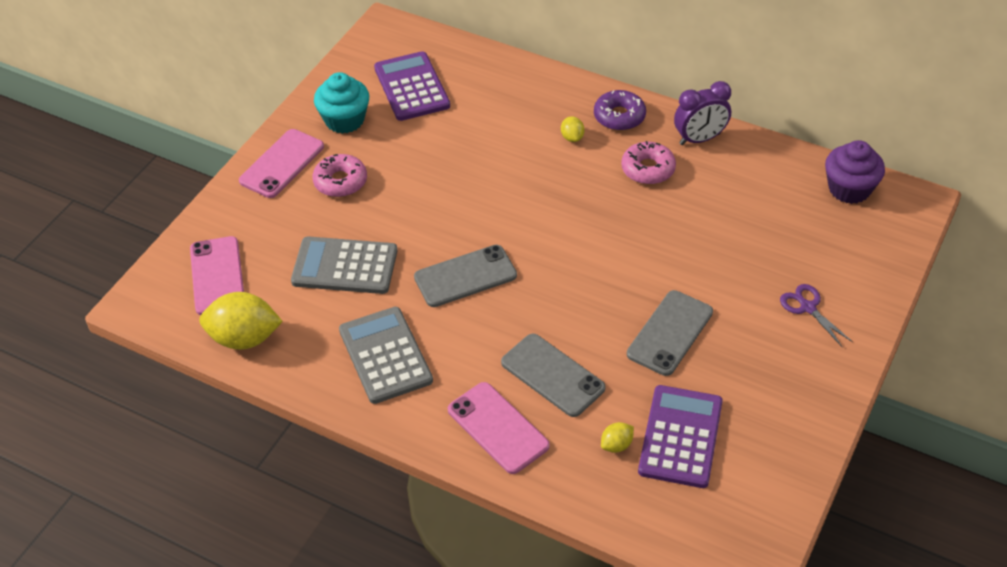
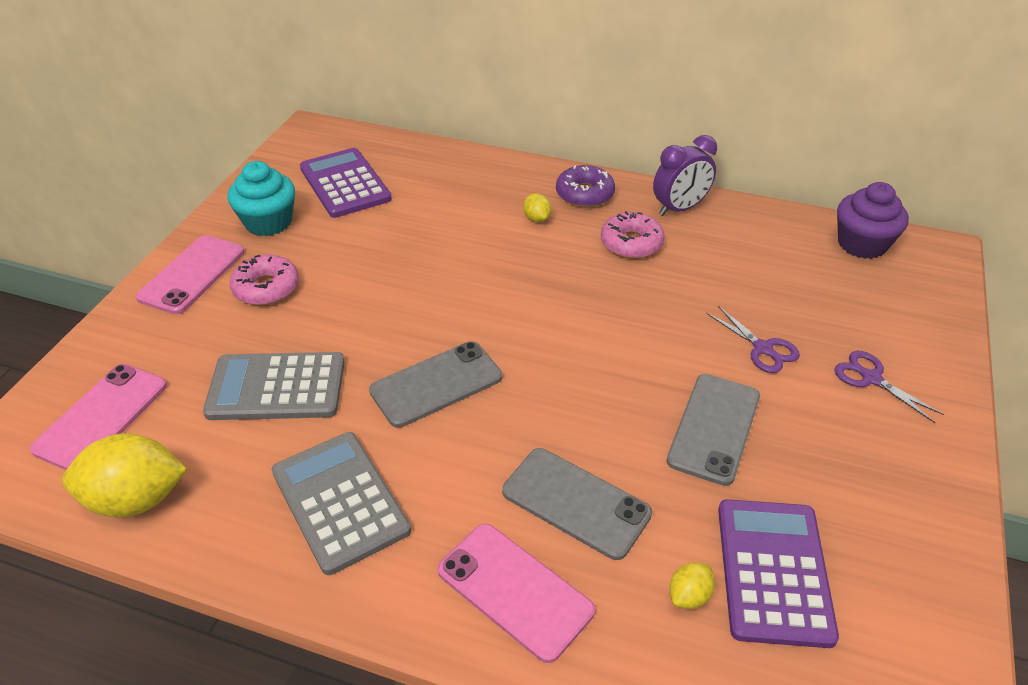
camera: 10 degrees left, 5 degrees down
(217, 276) = (101, 417): pink phone -> pink phone turned 45 degrees clockwise
(729, 274) = (763, 349): none -> purple scissors

